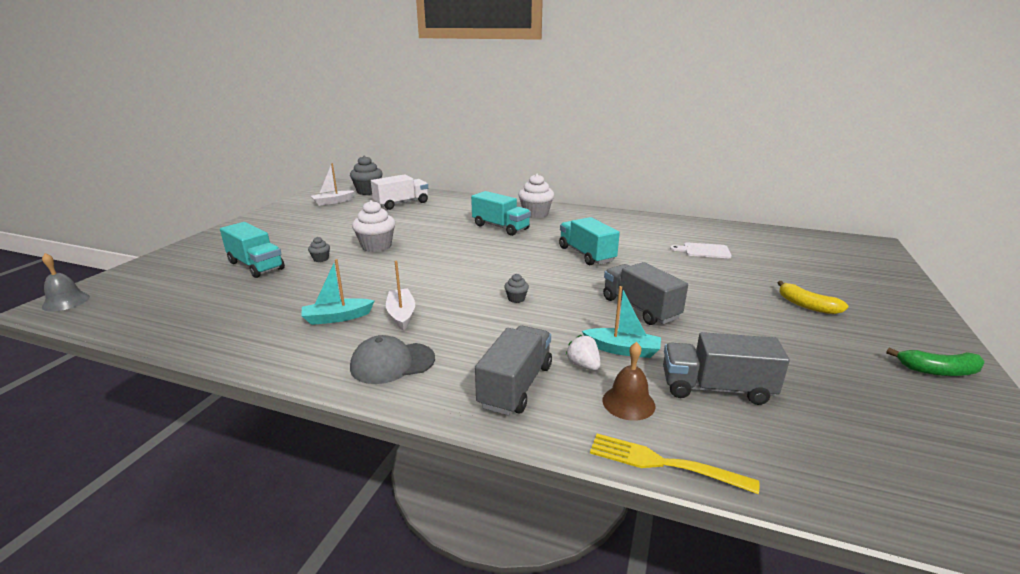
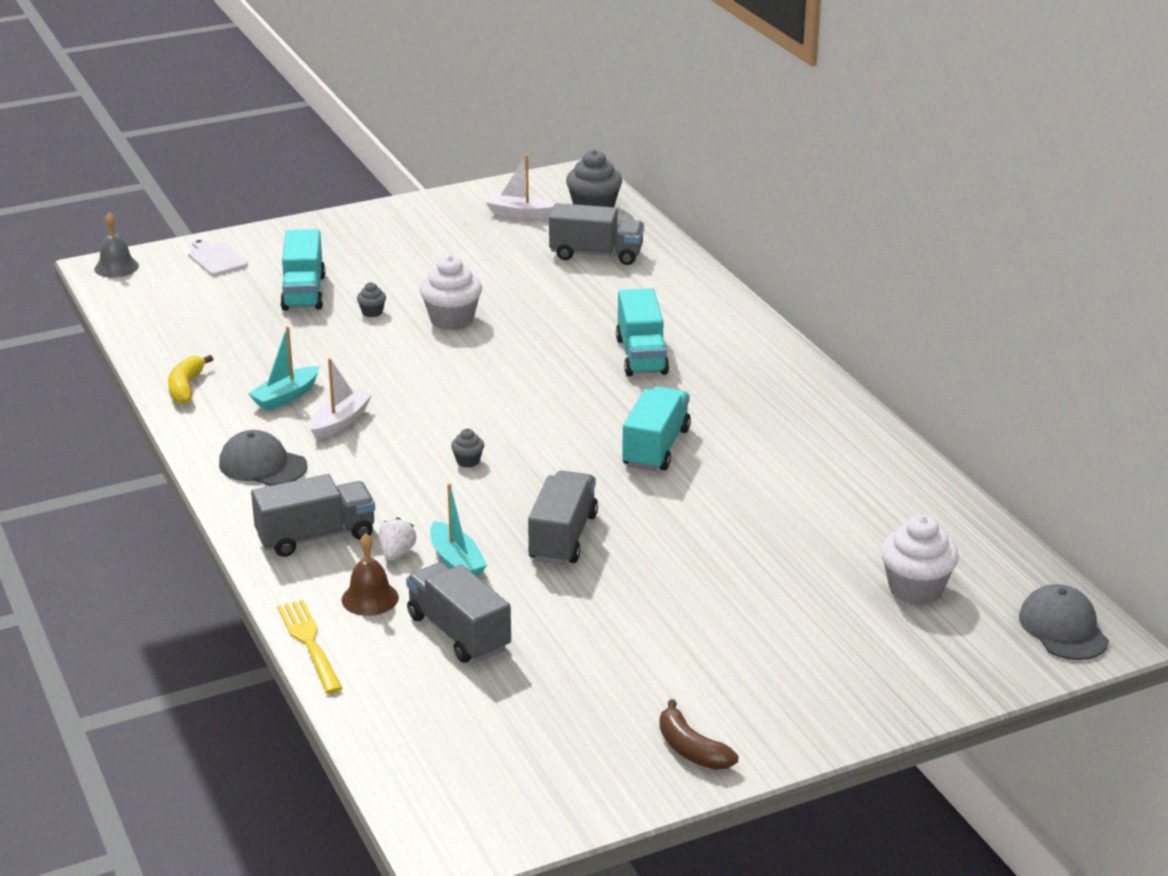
camera: 45 degrees right, 5 degrees up
(337, 318) = (286, 396): turquoise boat -> turquoise boat turned 75 degrees counterclockwise
(401, 204) = (596, 254): white truck -> grey truck
(535, 214) = (732, 354): white cupcake -> white cupcake (915, 589)
(704, 251) = (815, 519): white cutting board -> white cutting board (216, 258)
(806, 305) = (746, 636): yellow banana -> yellow banana (186, 387)
(857, 245) = (1063, 628): none -> grey cap
(938, 371) = (691, 749): green banana -> brown banana

